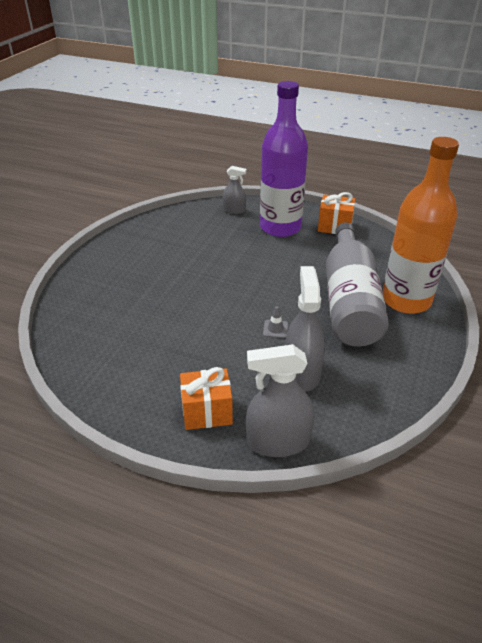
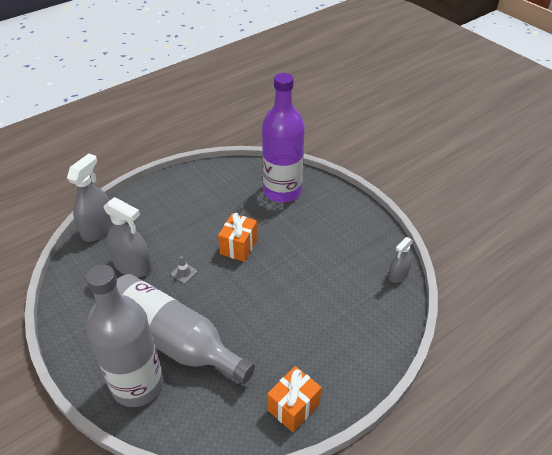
camera: 120 degrees right, 5 degrees up
(207, 412) = (147, 209): orange gift -> orange gift (239, 246)
(234, 210) = (382, 330): grey spray bottle -> grey spray bottle (398, 275)
(280, 227) = (323, 353): purple bottle -> purple bottle (282, 191)
(406, 300) = (137, 385): orange bottle -> grey bottle

